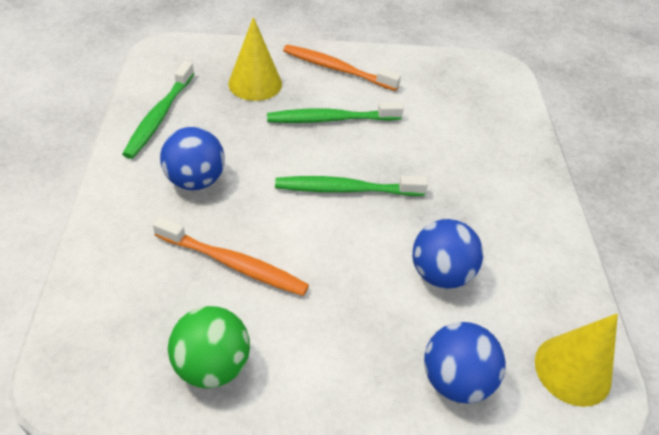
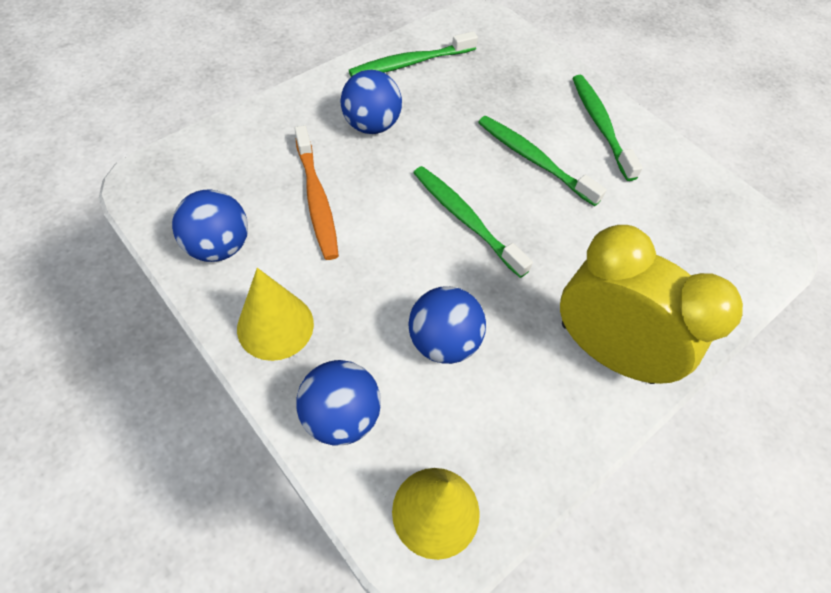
camera: 50 degrees right, 10 degrees up
(212, 365) = (219, 246): green ball -> blue ball
(255, 83) = (513, 89): yellow cone -> yellow cone (275, 326)
(337, 69) = (600, 126): orange toothbrush -> green toothbrush
(516, 195) = (607, 351): none -> yellow clock

